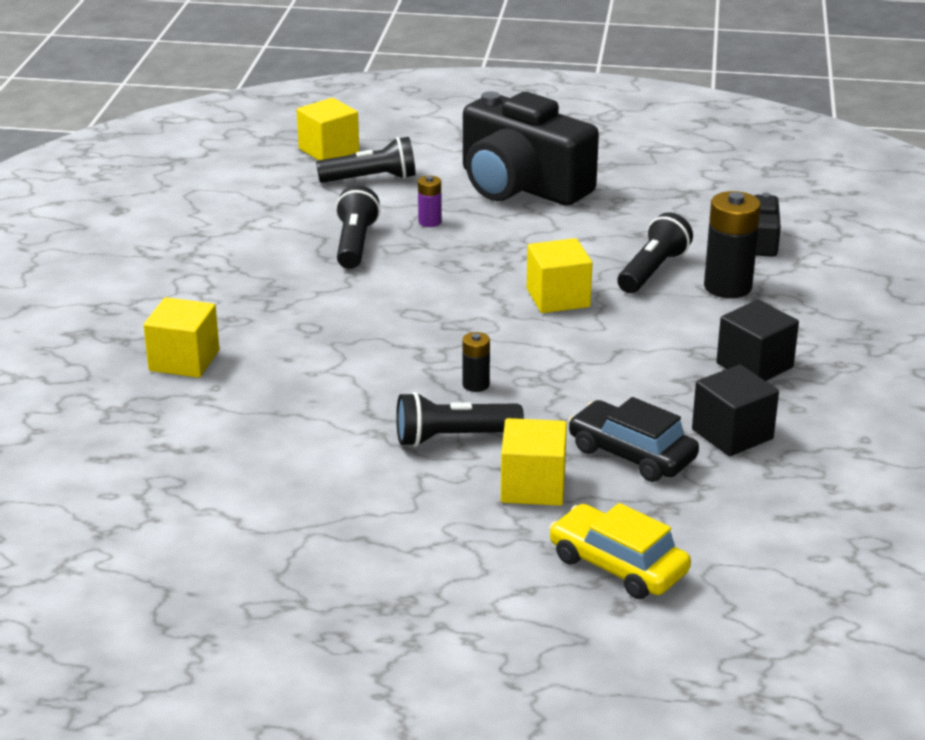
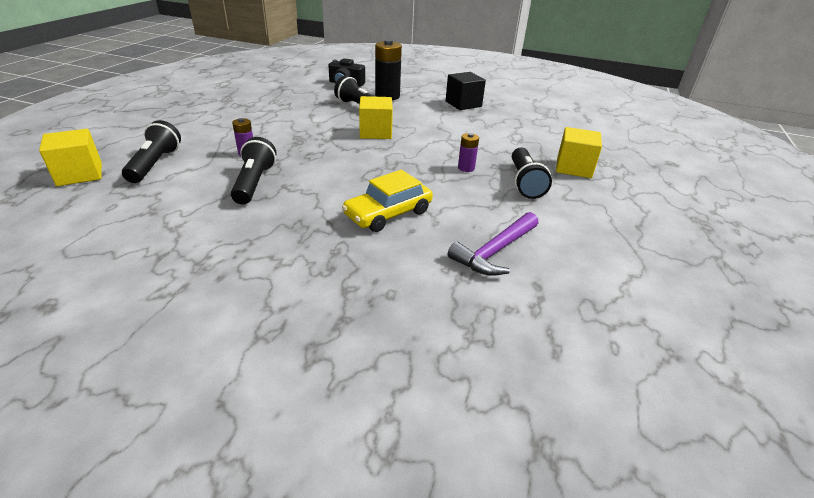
camera: 80 degrees left, 5 degrees up
(184, 360) = (397, 283): yellow cube -> none
(259, 417) = (495, 251): none -> purple hammer
(355, 244) = (254, 183): black flashlight -> black flashlight turned 75 degrees clockwise
(476, 385) = (466, 168): black battery -> purple battery
(521, 186) = (227, 121): black camera -> none
(618, 565) = (639, 158): yellow car -> yellow car (388, 213)
(632, 454) = (540, 140): black car -> none
(732, 434) = (523, 118): black cube -> none

